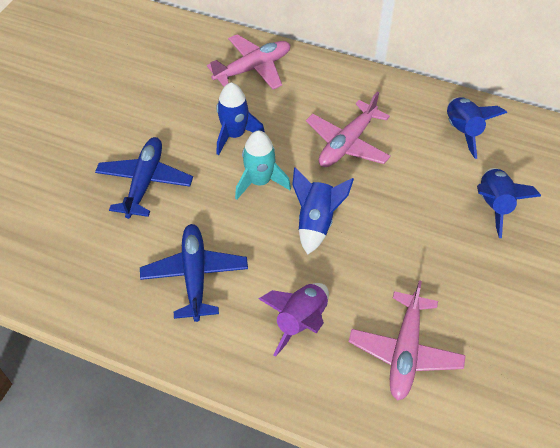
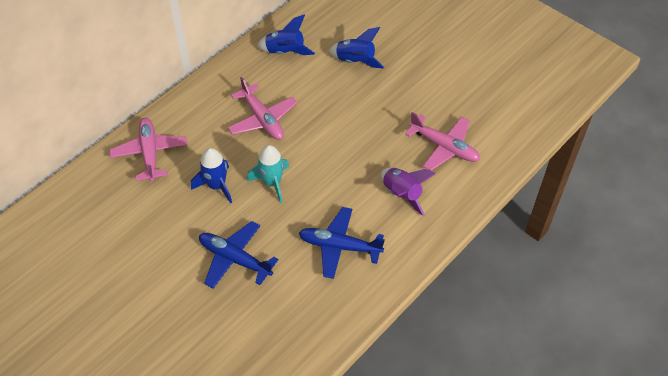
camera: 70 degrees left, 0 degrees up
(316, 222) = (325, 160): blue rocket -> none

